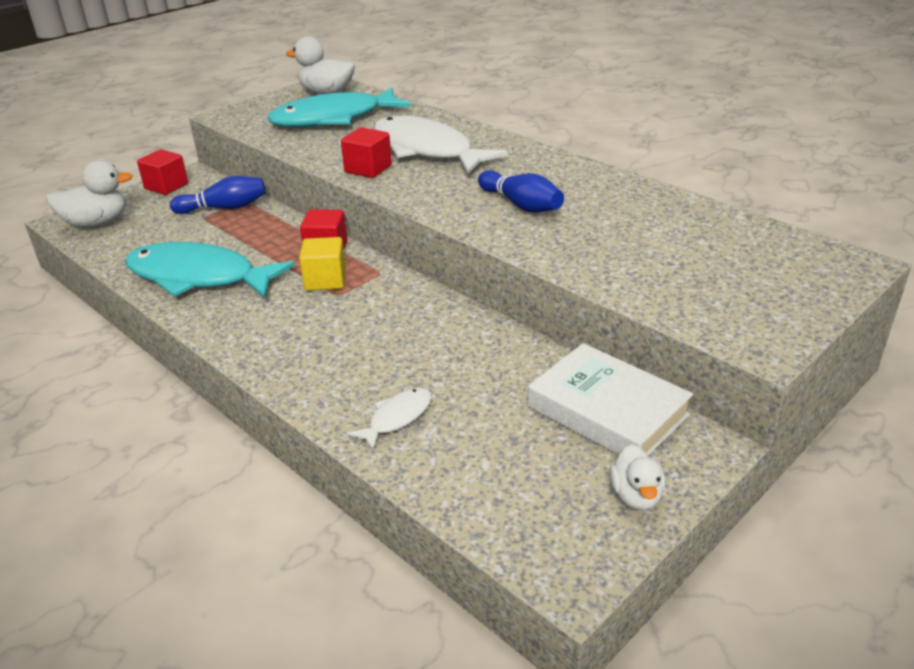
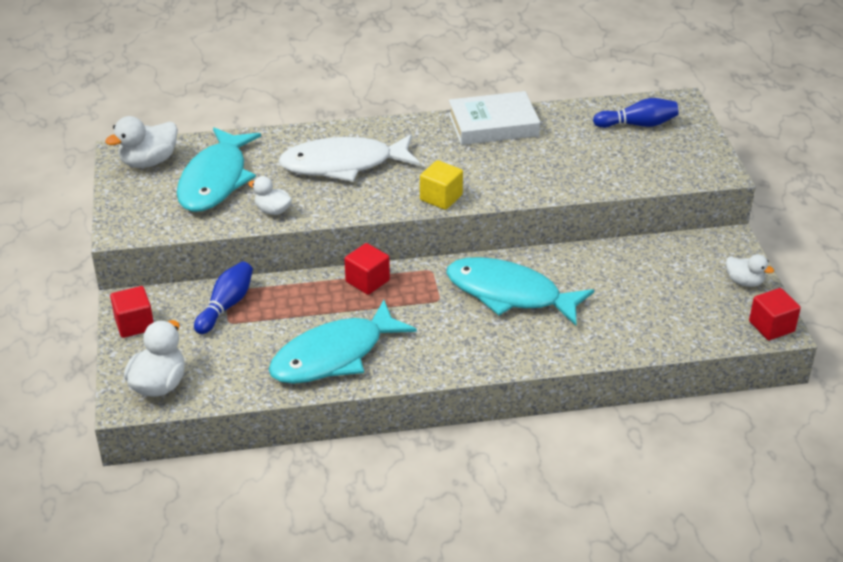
camera: 55 degrees left, 5 degrees up
(319, 150) = (273, 210): none -> white duck
(325, 280) = (412, 298): yellow cube -> yellow cube (441, 197)
(368, 169) = (341, 202): red cube -> red cube (771, 326)
(393, 329) = (509, 294): none -> turquoise fish
(397, 418) = (605, 331): white fish -> none
(521, 205) = (482, 167): blue bowling pin -> blue bowling pin (638, 124)
(607, 411) = (673, 255): white book -> white book (493, 124)

